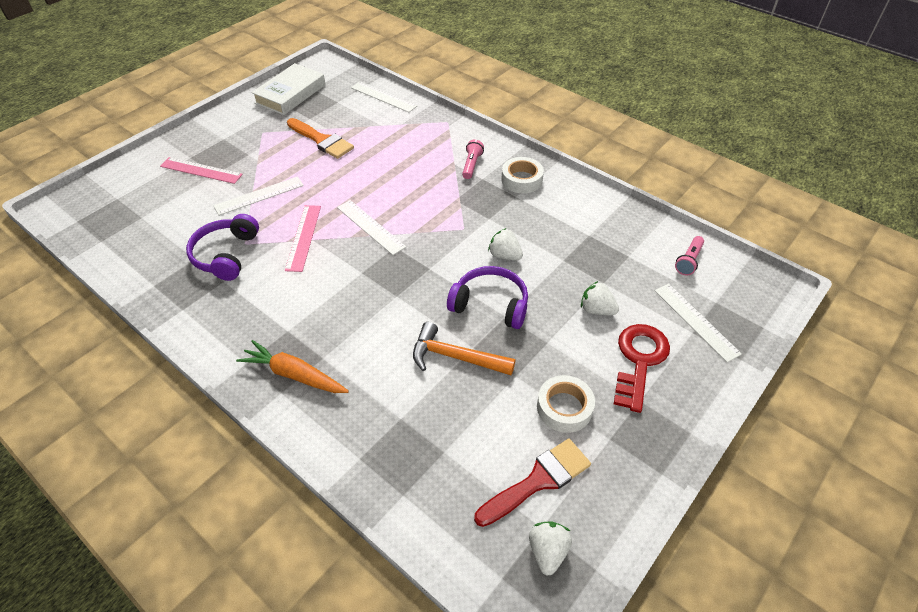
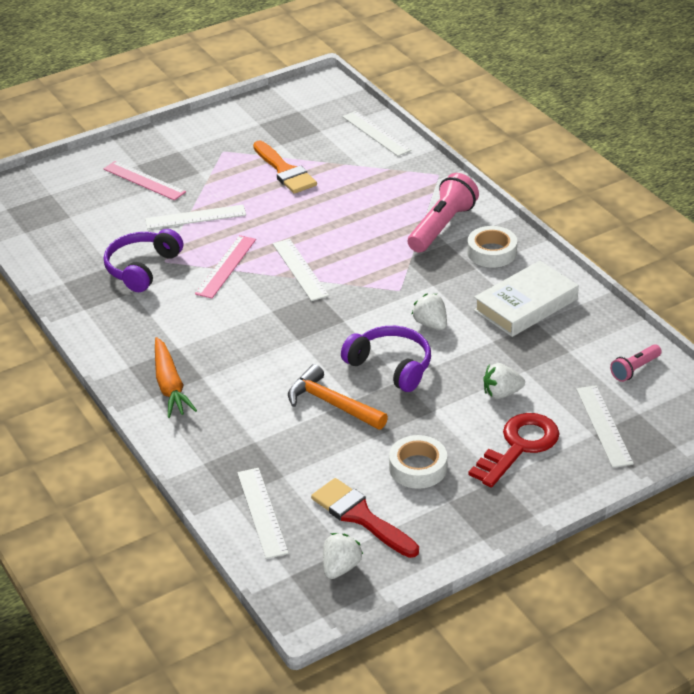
camera: 20 degrees right, 10 degrees down
(290, 94) = (270, 113): white book -> white book (526, 305)
(294, 375) = (170, 385): orange carrot -> orange carrot turned 150 degrees counterclockwise
(441, 503) = (262, 512): none -> white ruler
(471, 165) = (442, 226): pink flashlight -> pink flashlight, size x1.86
(538, 480) = (360, 516): red brush -> red brush turned 120 degrees counterclockwise
(596, 310) = (501, 393): white strawberry -> white strawberry turned 60 degrees counterclockwise

